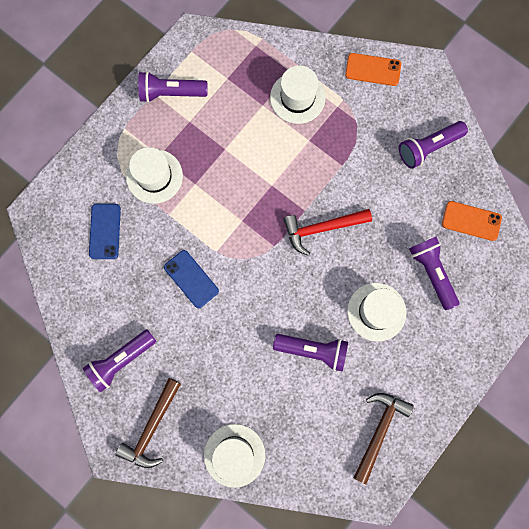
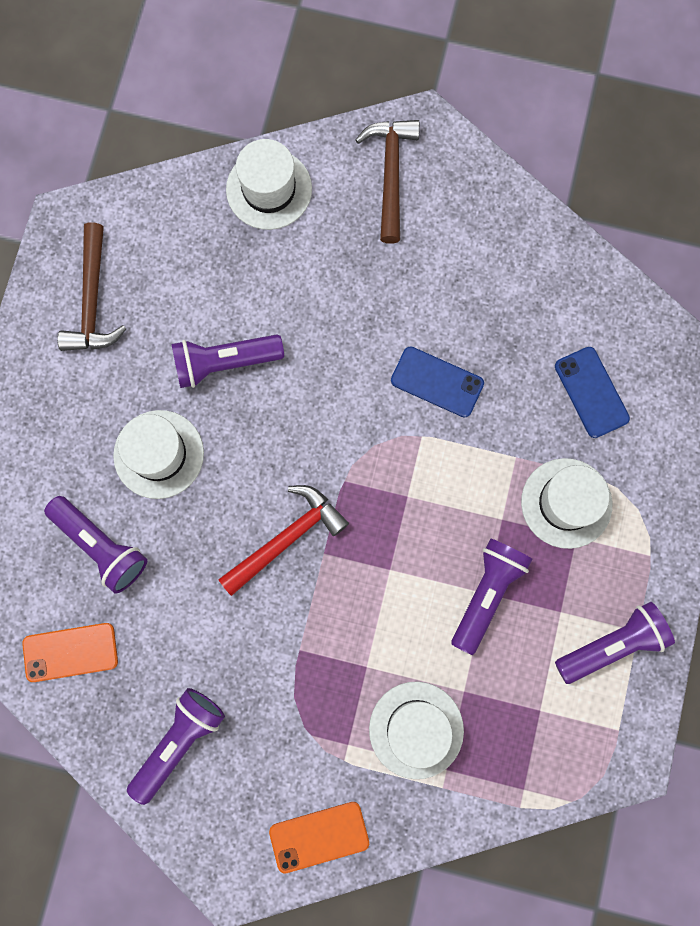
camera: 155 degrees right, 0 degrees up
(121, 360) = (474, 236): purple flashlight -> purple flashlight (486, 593)

